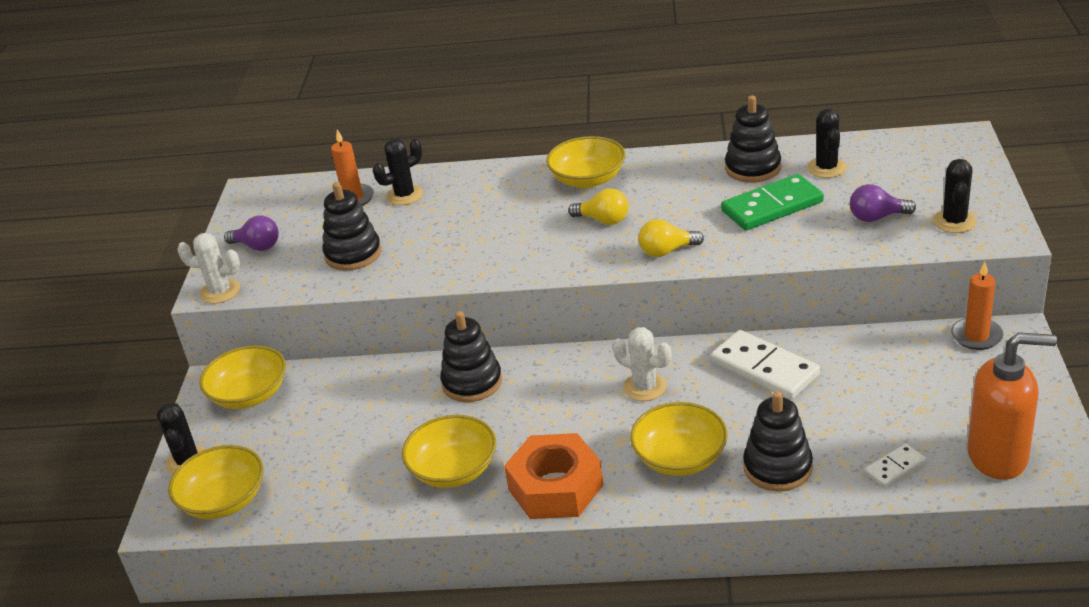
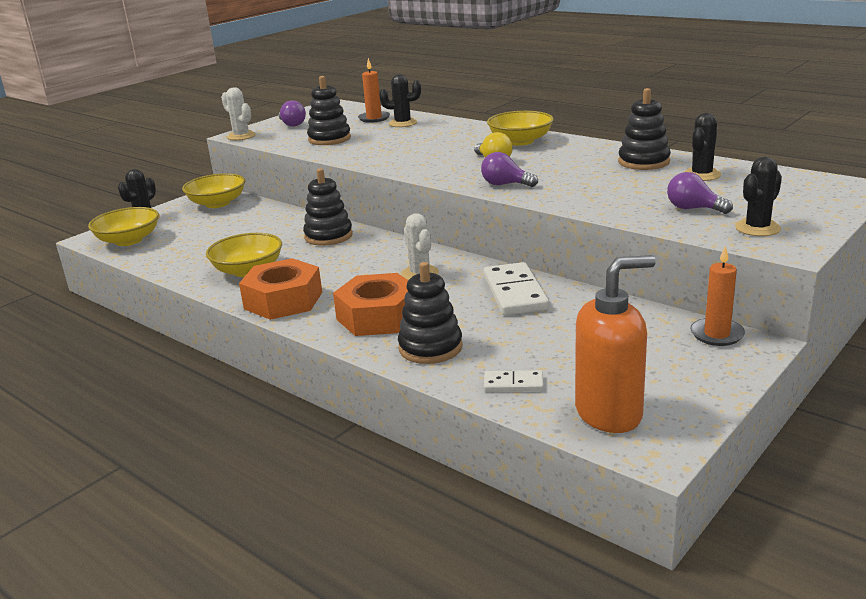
camera: 35 degrees right, 10 degrees down
(666, 251) = (505, 184): yellow light bulb -> purple light bulb
(680, 458) = (378, 316): yellow bowl -> orange nut
(772, 207) = (621, 183): green domino -> none
(998, 457) = (609, 413): orange soap dispenser -> orange soap dispenser turned 60 degrees counterclockwise

